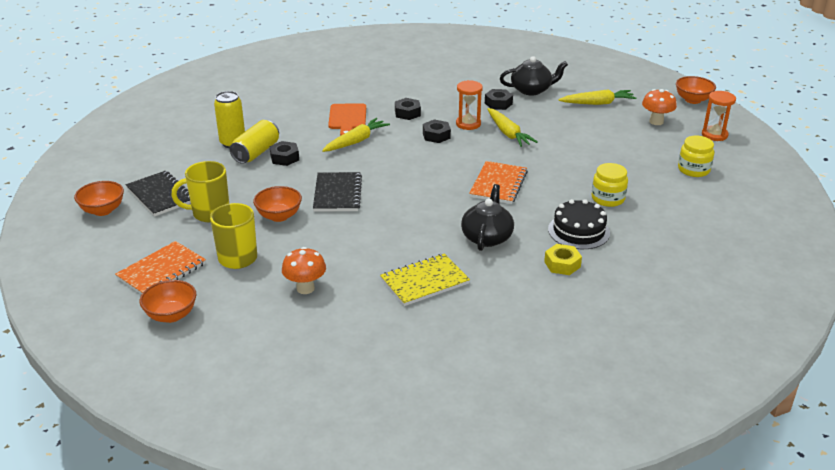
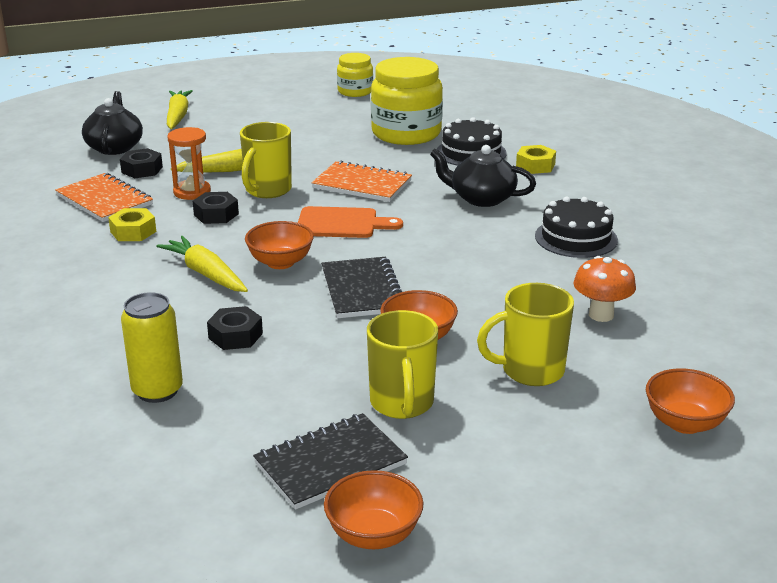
camera: 85 degrees left, 5 degrees down
(162, 271) = (573, 442): orange notebook -> orange notebook (104, 200)
(256, 152) = (205, 364): yellow can -> none
(337, 194) = (362, 290): black notebook -> black notebook turned 75 degrees clockwise
(347, 118) = (123, 279): orange cutting board -> orange cutting board (341, 223)
(407, 113) = (133, 231): black nut -> yellow nut
(424, 281) = (576, 238): yellow notebook -> black cake
(478, 149) = (267, 190): none -> yellow mug
(608, 198) = (406, 133): yellow jar -> yellow jar, size x1.80
(656, 122) = (241, 94): orange mushroom -> none
(693, 100) = (198, 73): orange bowl -> orange bowl (280, 262)
(714, 135) = (284, 74): orange hourglass -> none

